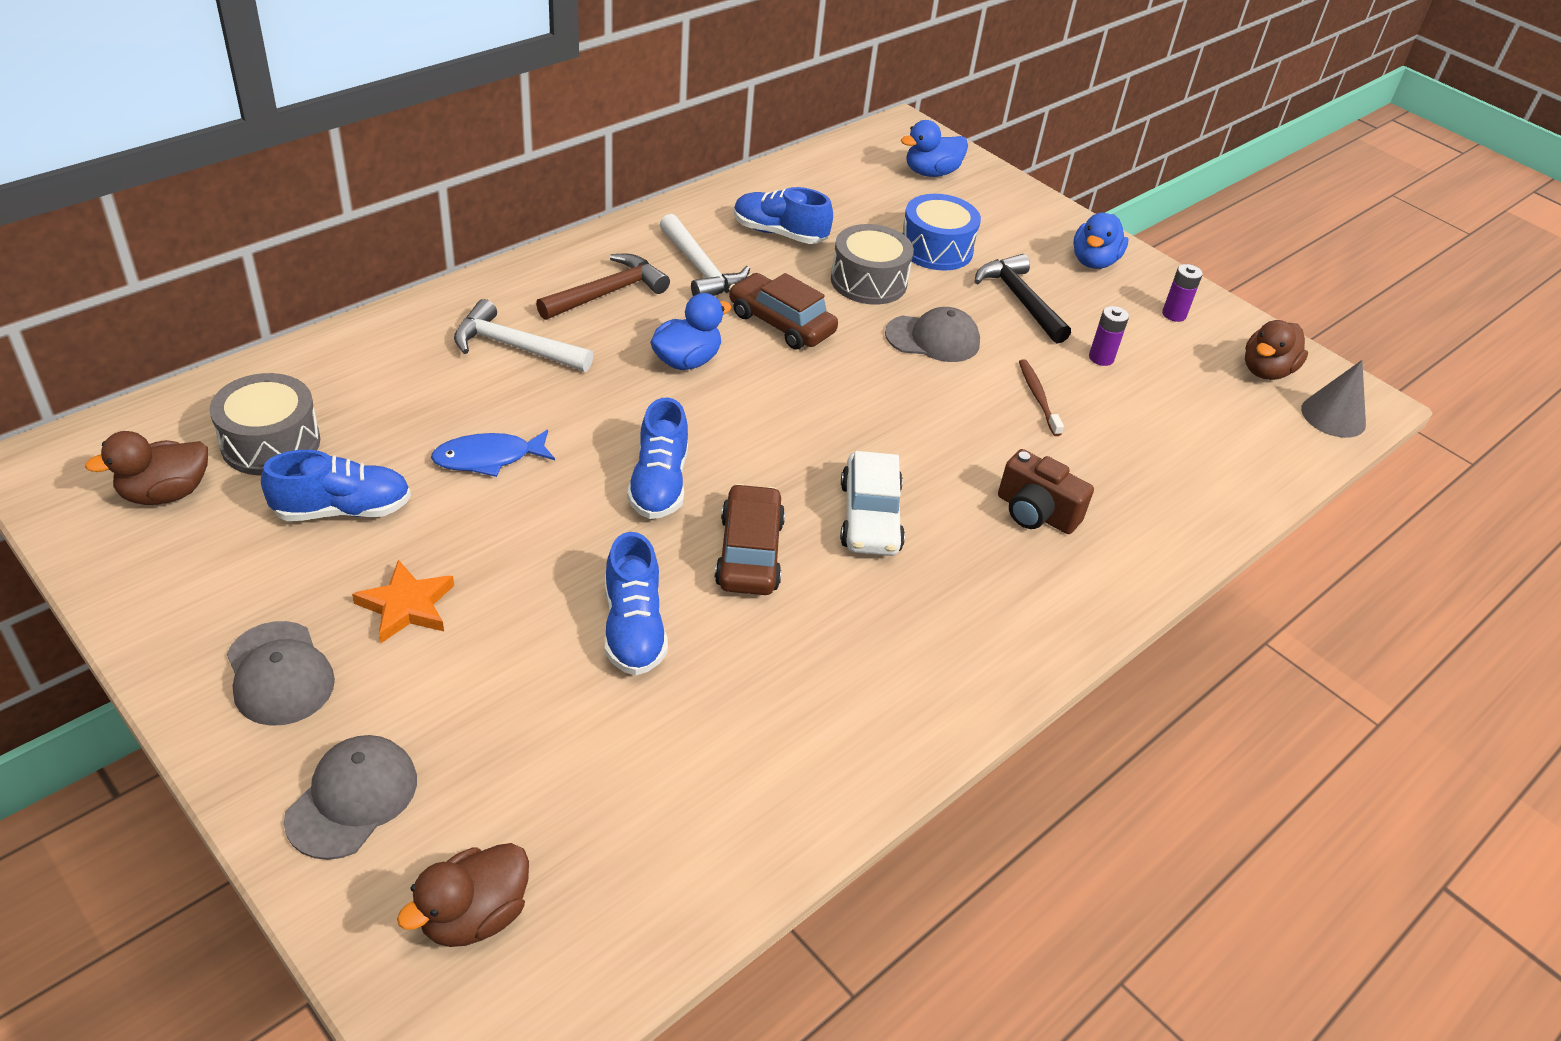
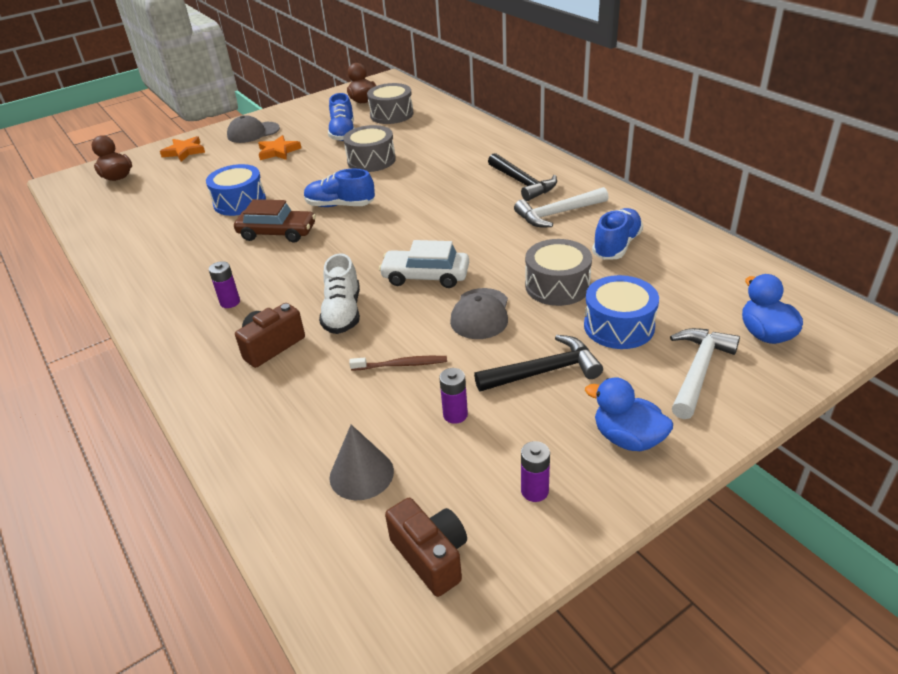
camera: 105 degrees right, 5 degrees down
(352, 799) = (184, 151): grey cap -> orange star
(488, 458) = (371, 160): blue fish -> grey drum
(515, 347) = (465, 160): white hammer -> white hammer (698, 371)
(607, 293) = (522, 183): brown hammer -> black hammer
(633, 628) = (239, 202): blue shoe -> blue drum
(687, 361) = (452, 211): blue duck -> none
(781, 323) = (495, 245): brown car -> none
(870, 517) = (291, 274): white car -> white car (426, 276)
(950, 576) = (230, 302): none -> purple battery
(952, 453) = (343, 313): none -> white shoe
(1266, 371) = (431, 556): brown duck -> brown camera
(1333, 416) = (345, 604): grey cone -> grey cone (361, 474)

